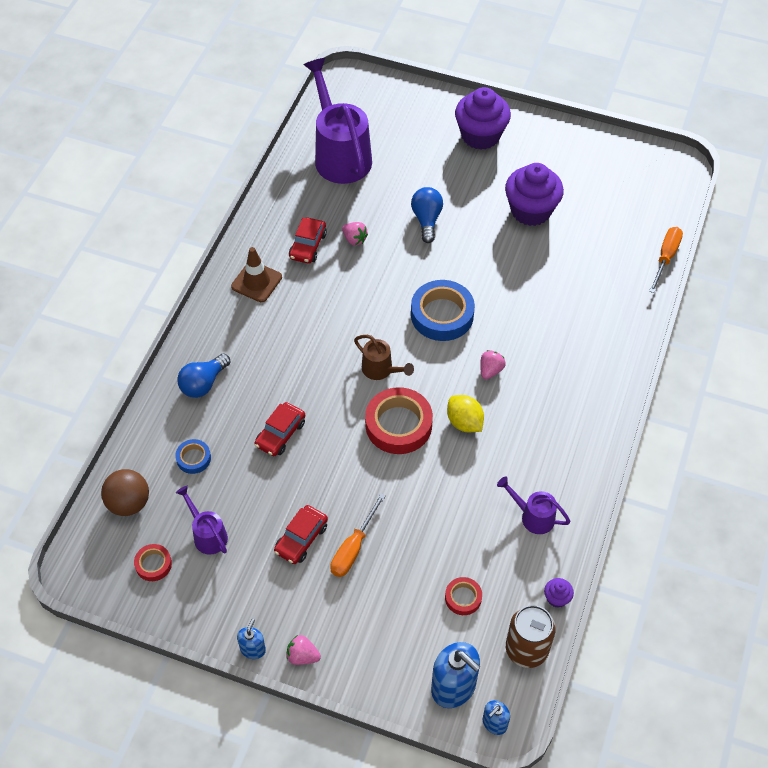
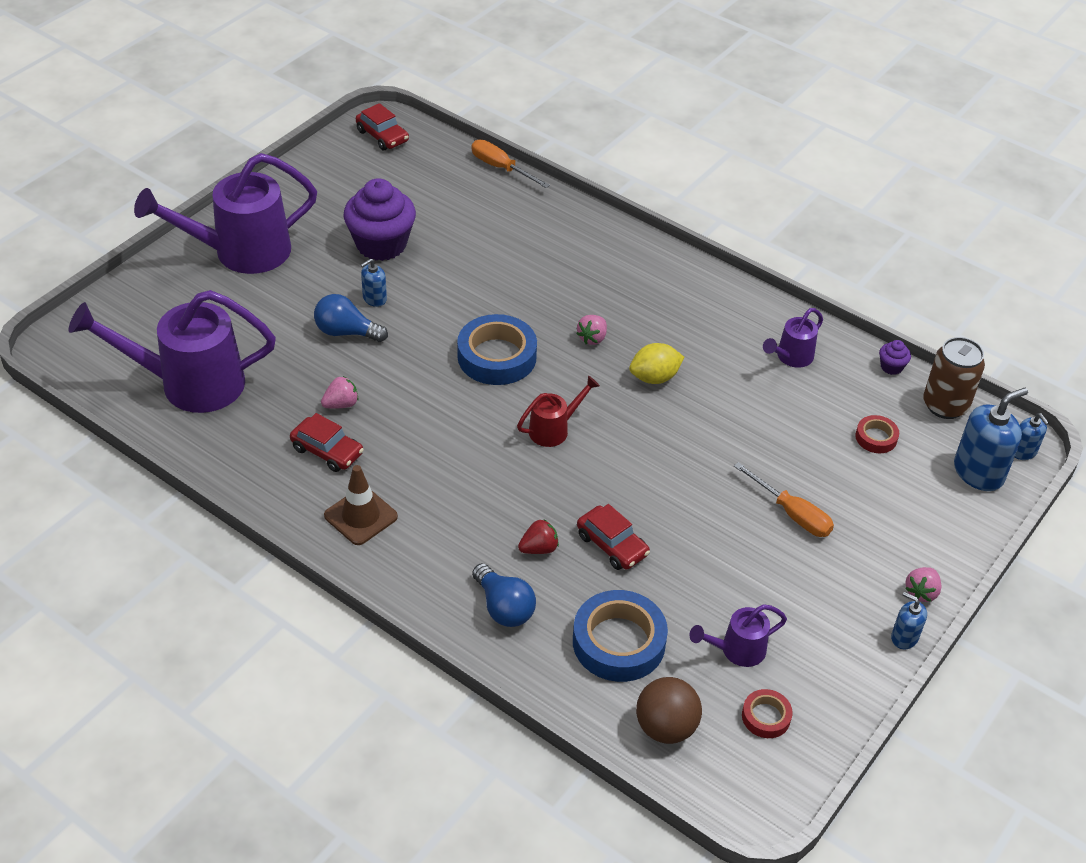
camera: 75 degrees left, 10 degrees down
(193, 458) = (618, 642): blue tape -> blue tape, size x1.98
(262, 390) = (539, 548): none -> red strawberry
(301, 539) = (767, 558): red car -> red car (382, 136)
(381, 370) = (554, 429): brown watering can -> red watering can
(398, 425) = (638, 433): red tape -> none
(469, 225) = (374, 299): none -> blue soap dispenser
(480, 135) = (240, 252): purple cupcake -> purple watering can
(490, 370) = (592, 338): pink strawberry -> pink strawberry turned 105 degrees counterclockwise

